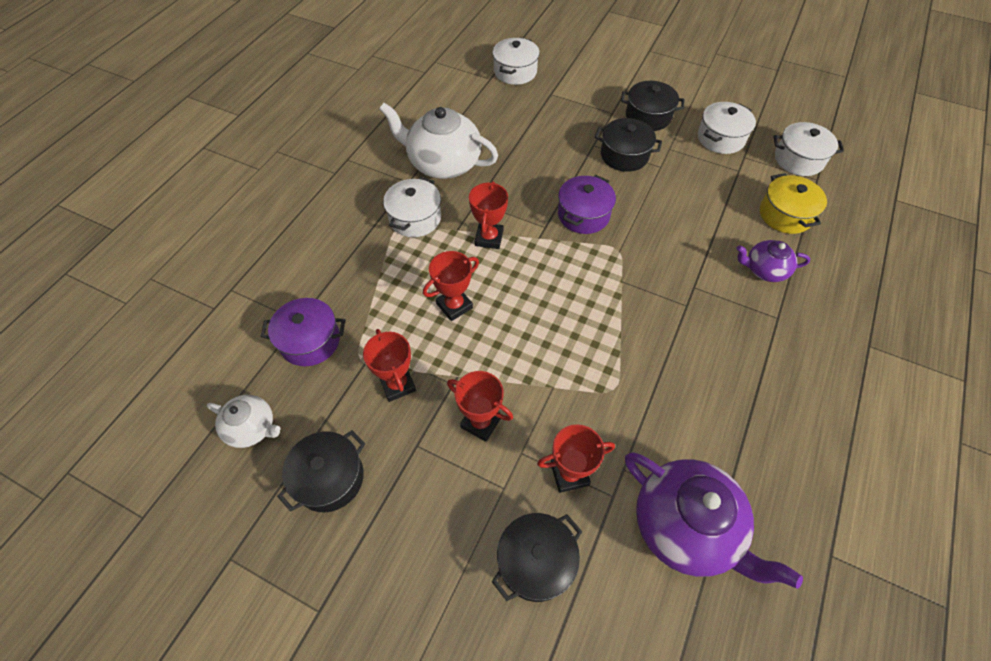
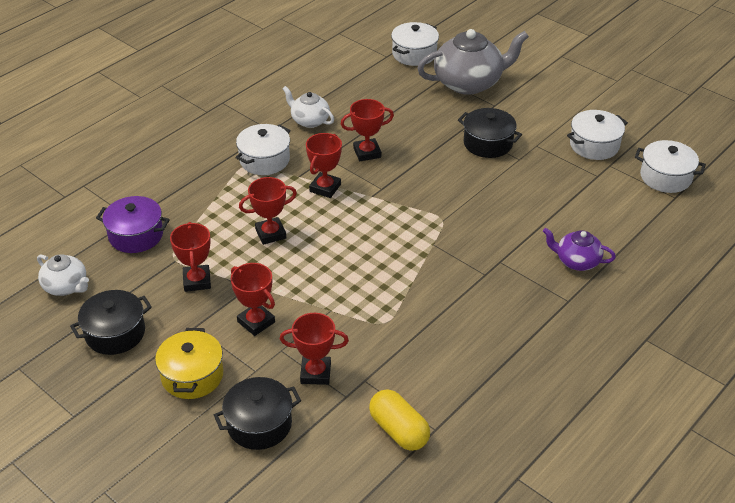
camera: 15 degrees right, 15 degrees down
(443, 163) = (309, 120): white teapot -> white teapot, size x0.54
(514, 188) = (367, 153): none -> red trophy
(579, 93) = (469, 83): none -> grey teapot
(583, 215) = (423, 185): purple pot -> none
(648, 116) = (529, 114): black pot -> none
(686, 526) = (399, 430): purple teapot -> yellow capsule
(785, 215) = (624, 221): yellow pot -> yellow pot (192, 376)

